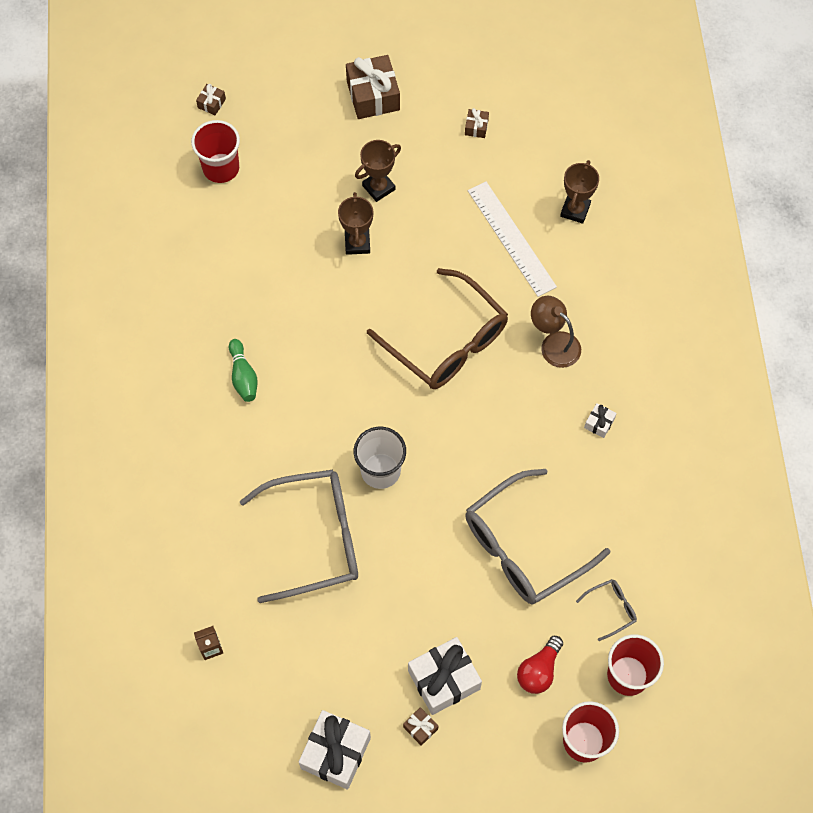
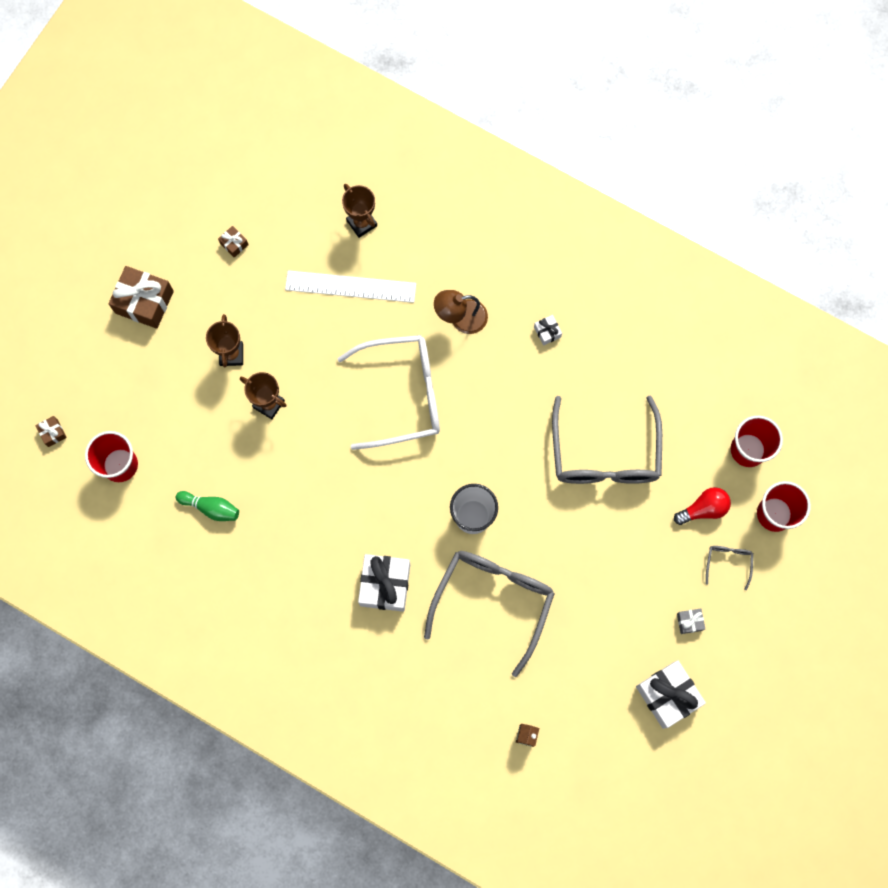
camera: 55 degrees left, 10 degrees up
(243, 376) = (320, 567): green bowling pin -> green bowling pin (211, 508)
(420, 728) = (689, 622): brown gift -> grey gift
(444, 680) = (665, 581): white gift -> white gift (385, 585)
(447, 342) = (402, 394): brown glasses -> white glasses
(539, 670) = (703, 509): red light bulb -> red light bulb turned 90 degrees counterclockwise
(611, 609) = (692, 426): grey glasses -> grey glasses (728, 562)

